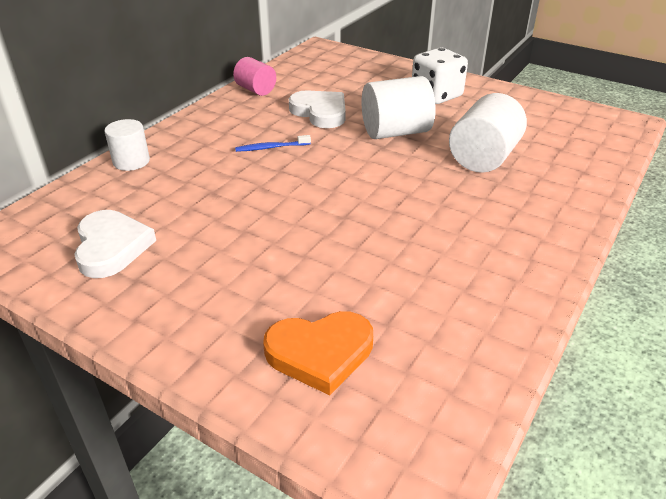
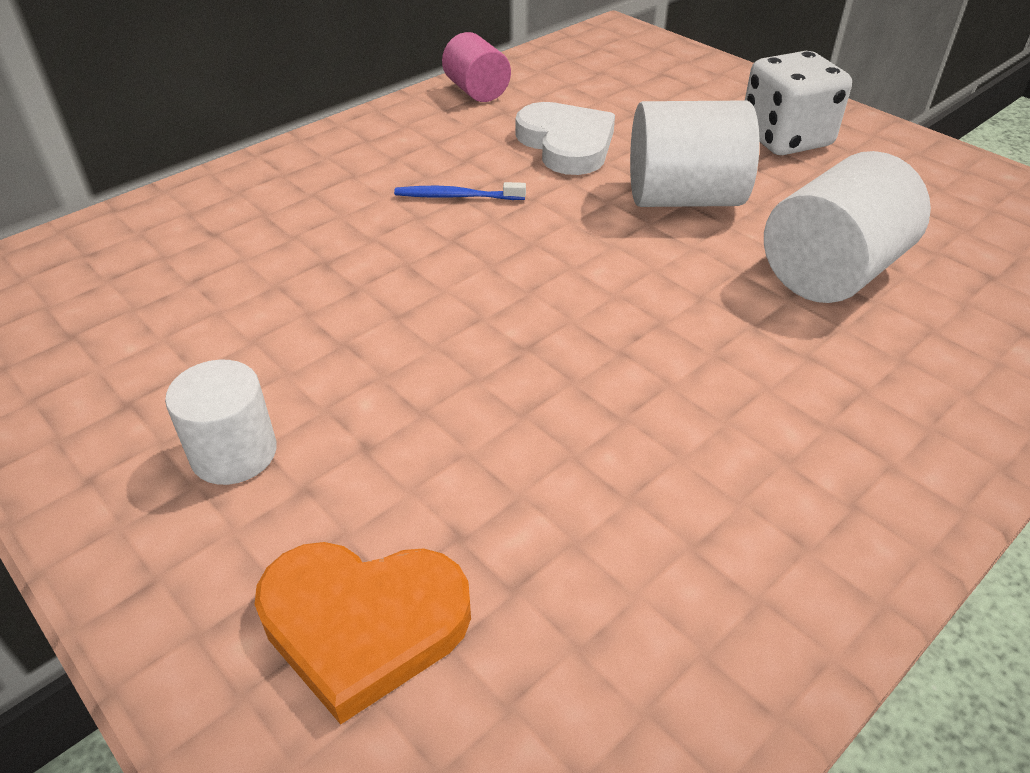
camera: 15 degrees right, 5 degrees up
(111, 247) = (120, 336): white heart -> none
(131, 161) = (225, 188): white cylinder -> white cylinder (234, 453)

